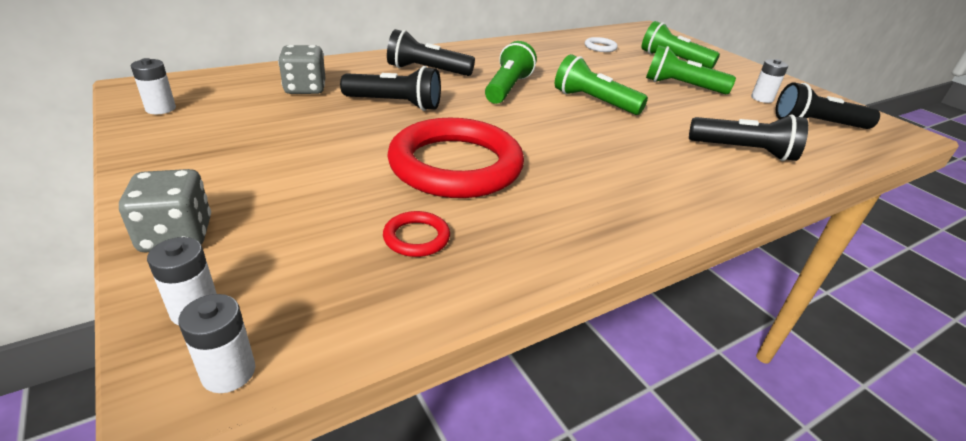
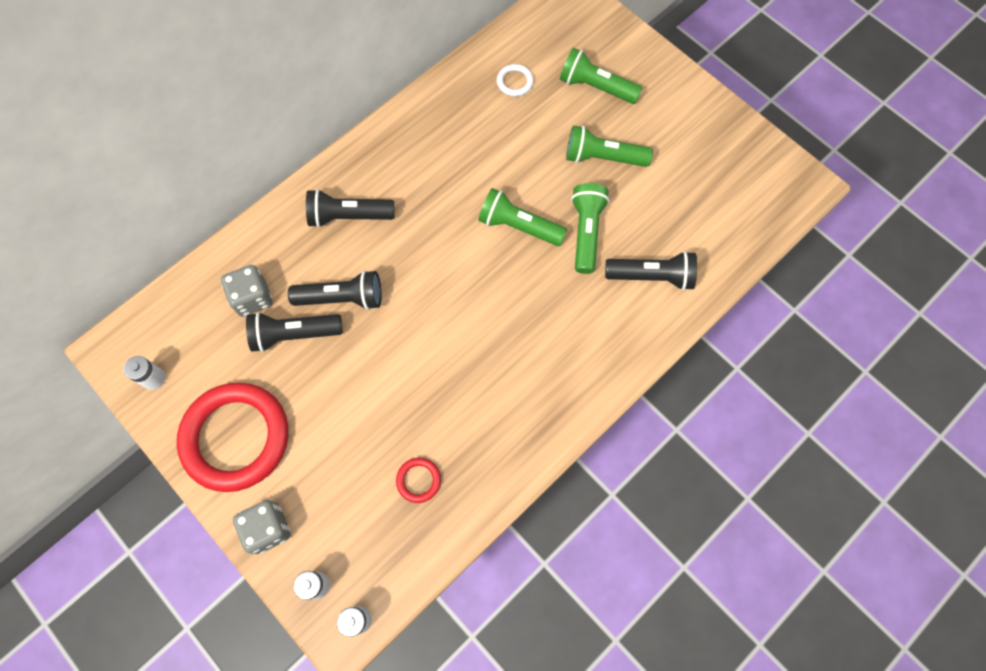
camera: 10 degrees left, 35 degrees up
(455, 165) = (421, 382): red ring -> red ring (236, 438)
(507, 88) = (434, 227): green flashlight -> green flashlight (586, 232)
(762, 98) = (681, 157): white battery -> none
(817, 124) = (725, 198): black flashlight -> black flashlight (294, 334)

